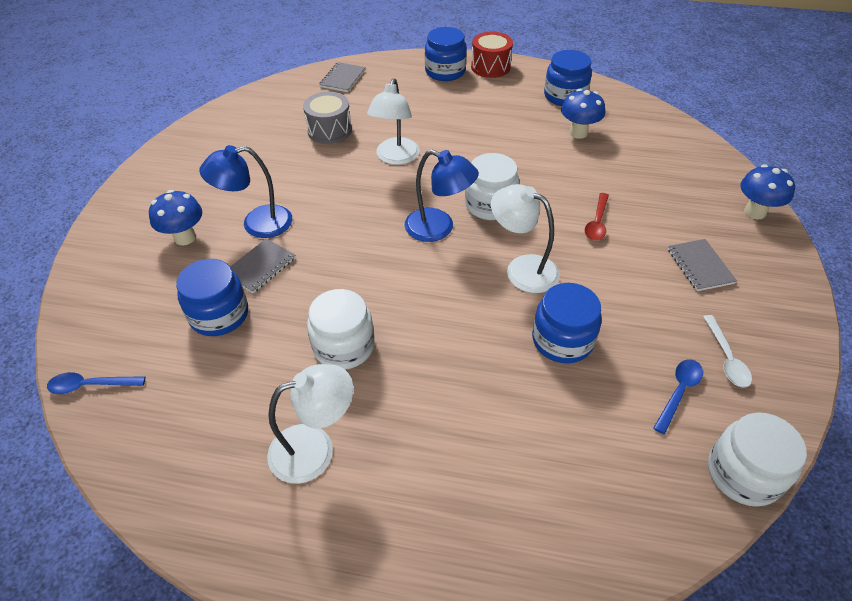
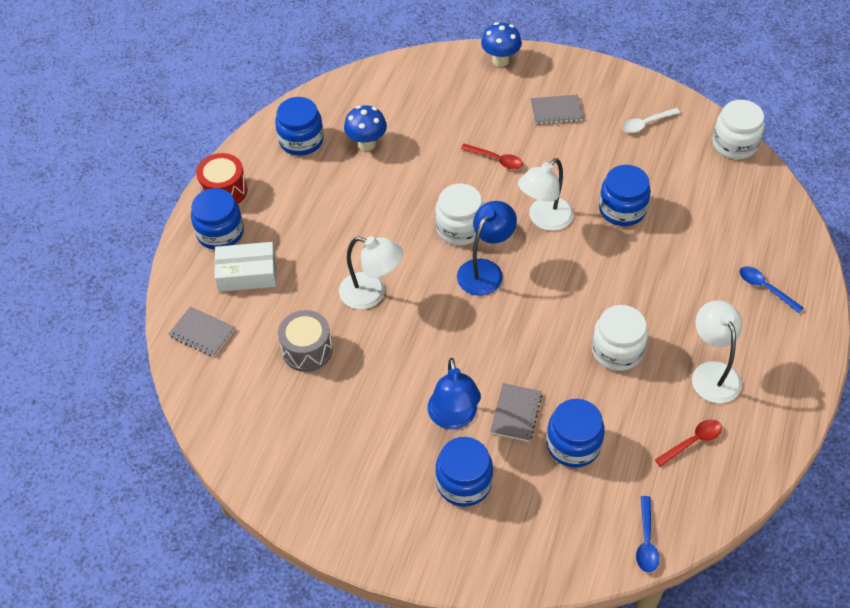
camera: 80 degrees left, 5 degrees up
(185, 237) = (464, 482): blue mushroom -> blue jar
(213, 428) = (693, 441): none -> red spoon
(260, 267) = (516, 413): grey notebook -> grey notebook turned 60 degrees clockwise
(405, 90) = (247, 273): none -> white box
(679, 392) = (672, 156): blue spoon -> blue spoon (765, 288)
(726, 358) = (645, 124): white spoon -> white spoon turned 150 degrees clockwise

